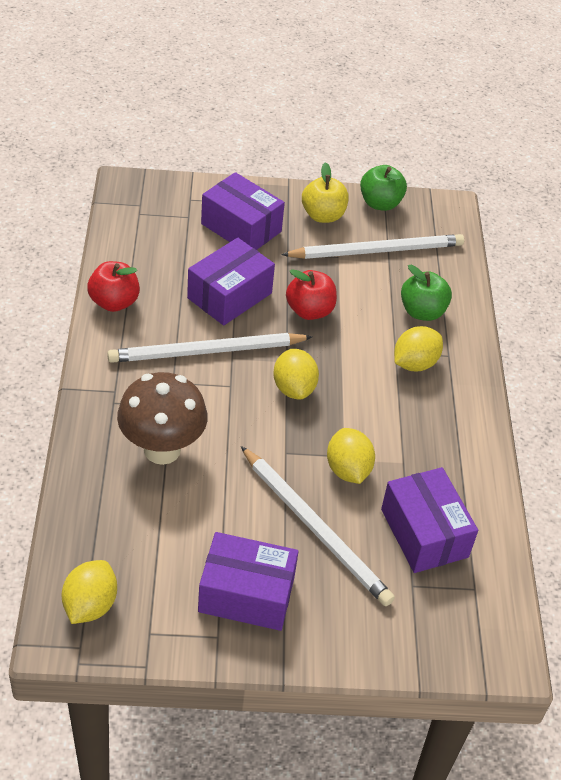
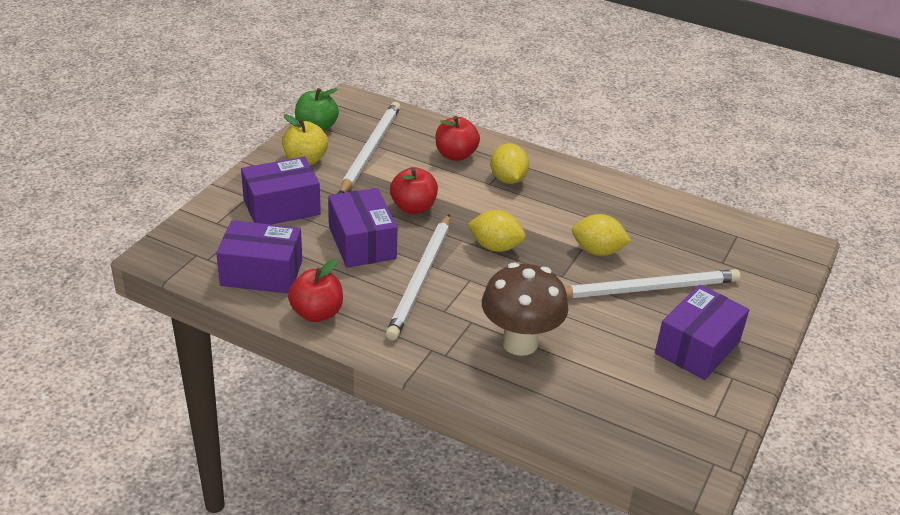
camera: 60 degrees left, 10 degrees down
(90, 605) = (672, 442): yellow lemon -> none
(422, 312) = (455, 155): green apple -> red apple
(424, 533) = (677, 238): purple box -> purple box (261, 273)

